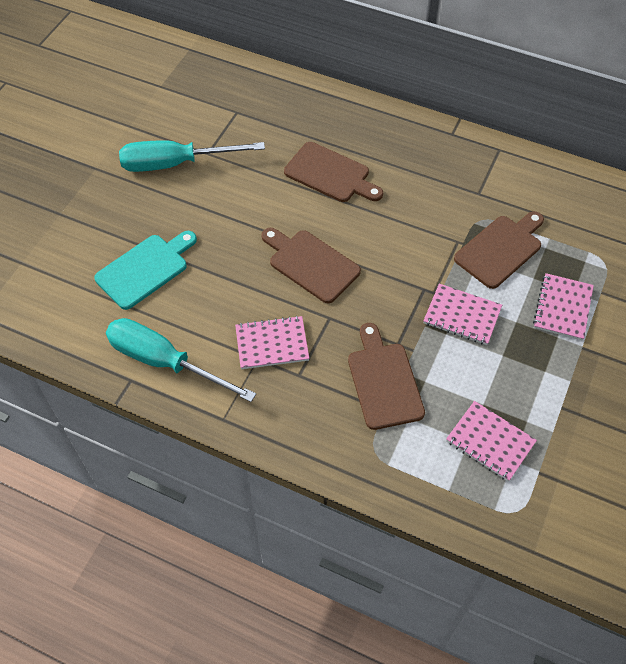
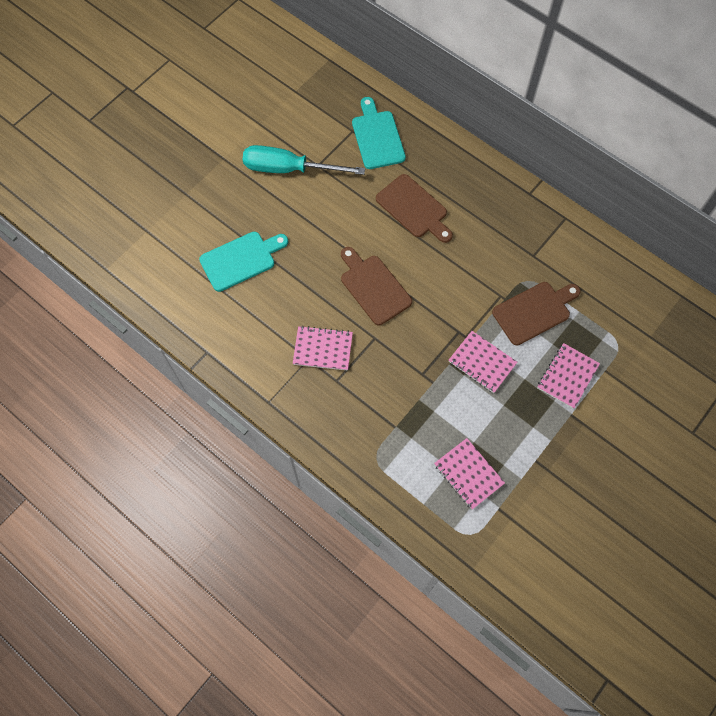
camera: 15 degrees right, 10 degrees up
(164, 362) = (236, 343): turquoise screwdriver -> none
(266, 112) = (377, 137): none -> turquoise cutting board
(384, 381) = (401, 403): brown cutting board -> none

